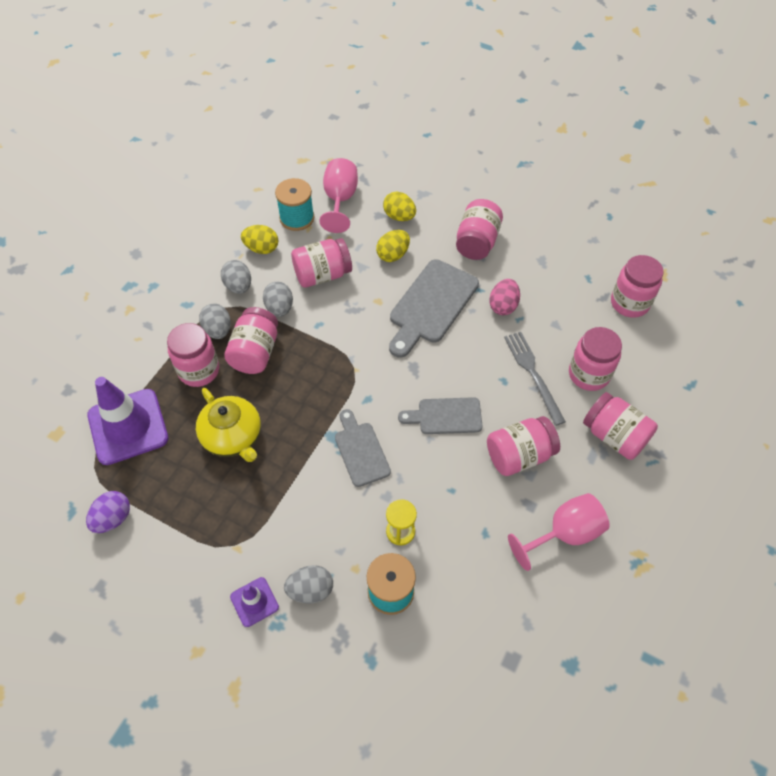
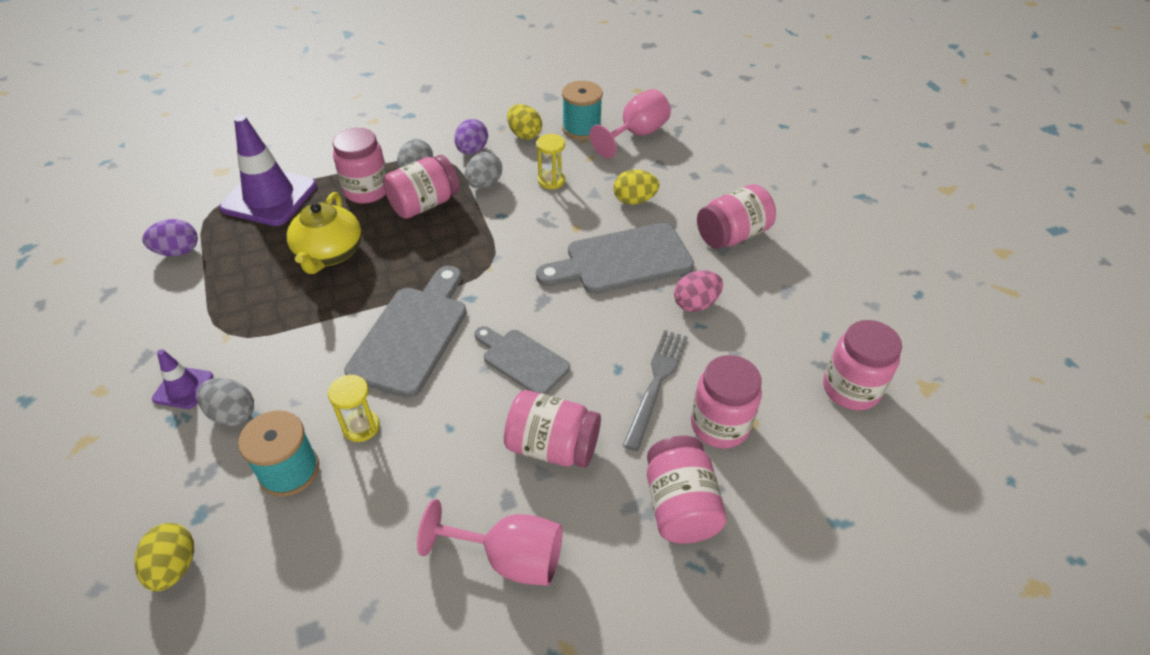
camera: 40 degrees right, 10 degrees down
(238, 286) = (472, 151): grey egg -> purple egg
(322, 275) = (551, 180): pink jar -> yellow hourglass
(360, 451) = (412, 335): grey cutting board -> grey cutting board, size x1.62
(399, 216) = (677, 174): yellow egg -> yellow egg (174, 567)

